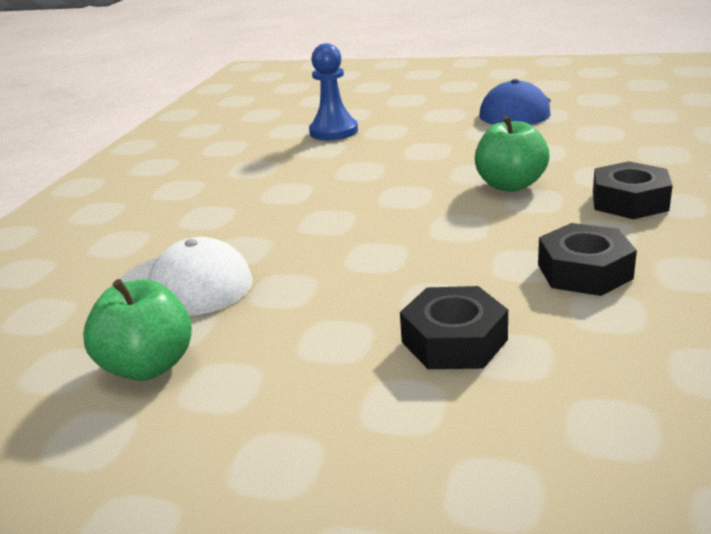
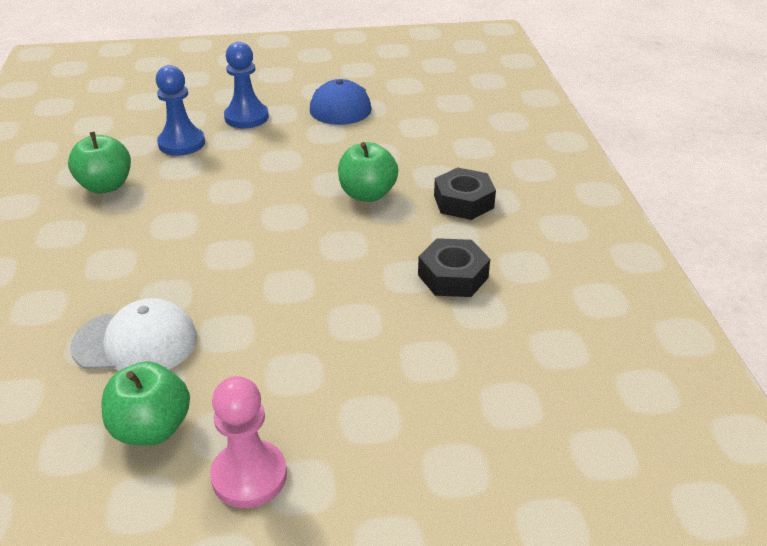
camera: 25 degrees left, 10 degrees up
(221, 437) = (249, 476): none -> pink pawn
(242, 158) = (106, 186): none -> green apple
(410, 116) = (246, 117): none -> blue pawn
(454, 341) = (383, 356): black nut -> none

